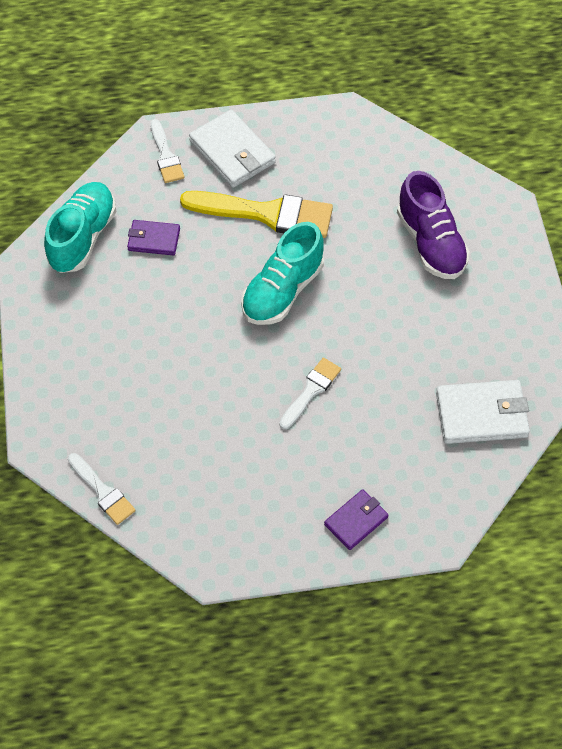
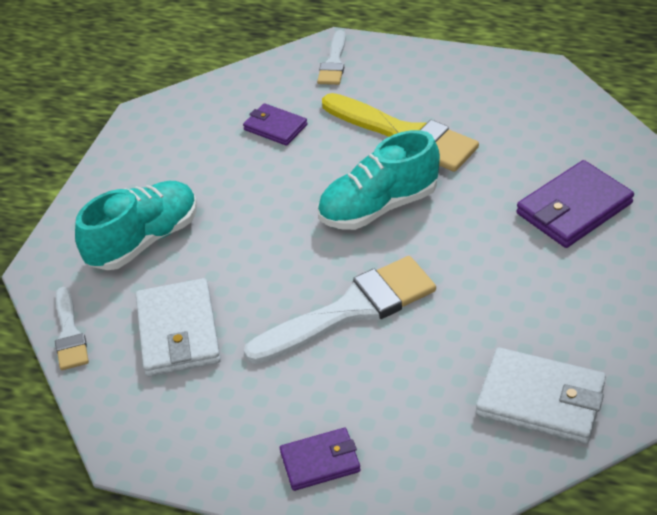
camera: 30 degrees right, 15 degrees down
(83, 237) = (208, 107): turquoise shoe -> turquoise shoe (144, 240)
(232, 152) = (402, 75): white wallet -> white wallet (178, 332)
(311, 391) = (351, 310): white brush -> white brush, size x1.85
(430, 243) = (574, 208): purple shoe -> purple wallet

